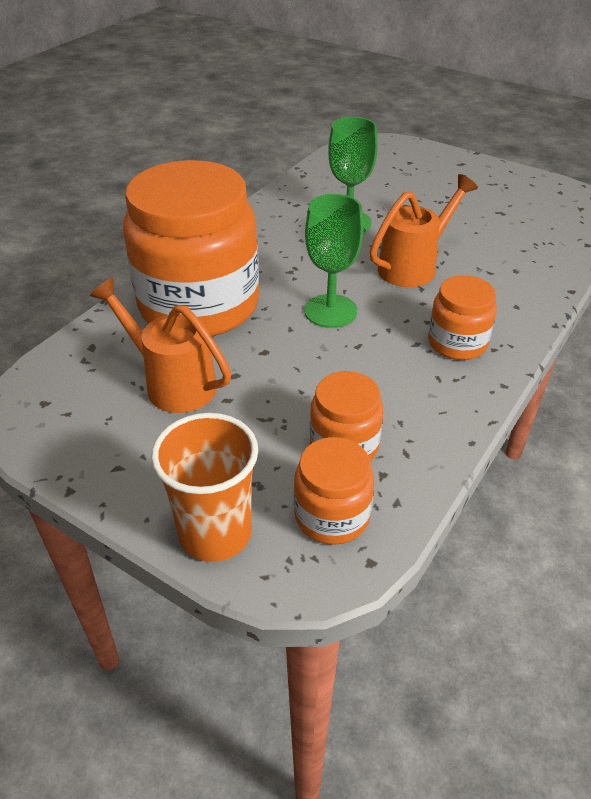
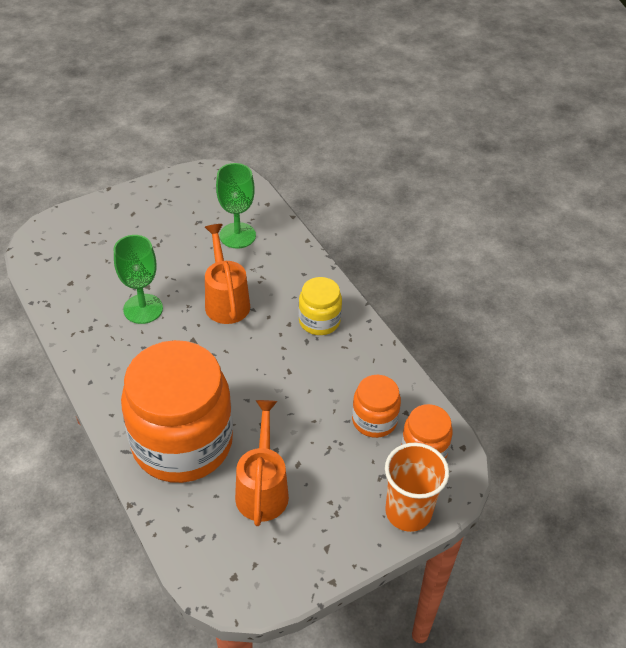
camera: 65 degrees left, 5 degrees up
(173, 383) = (262, 489): orange watering can -> orange watering can turned 120 degrees clockwise
(330, 311) = (243, 369): green goblet -> green goblet (237, 235)
(457, 343) = (319, 321): orange jar -> yellow jar

